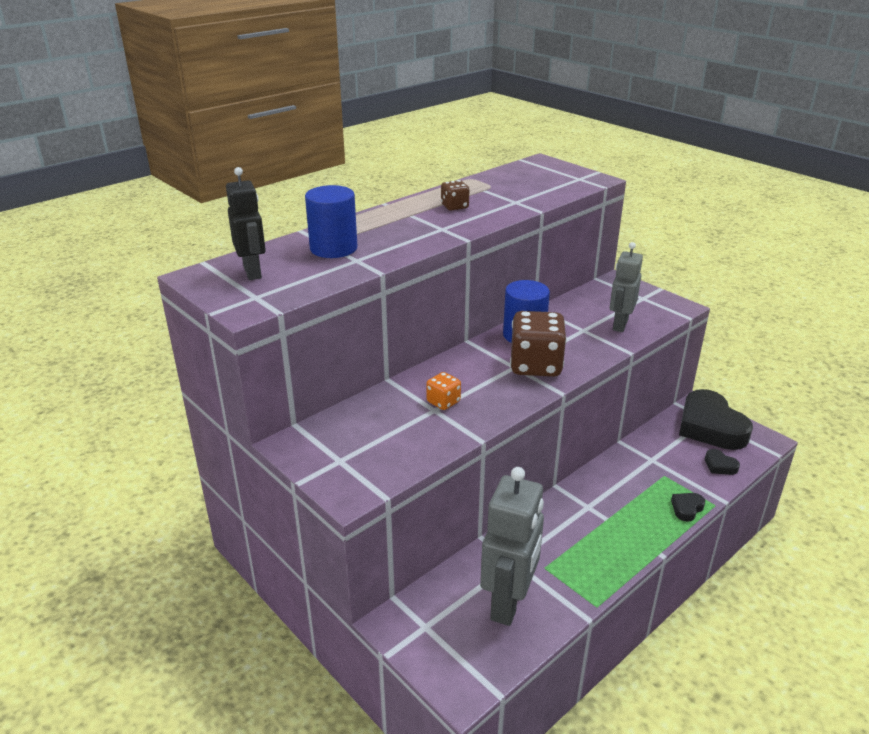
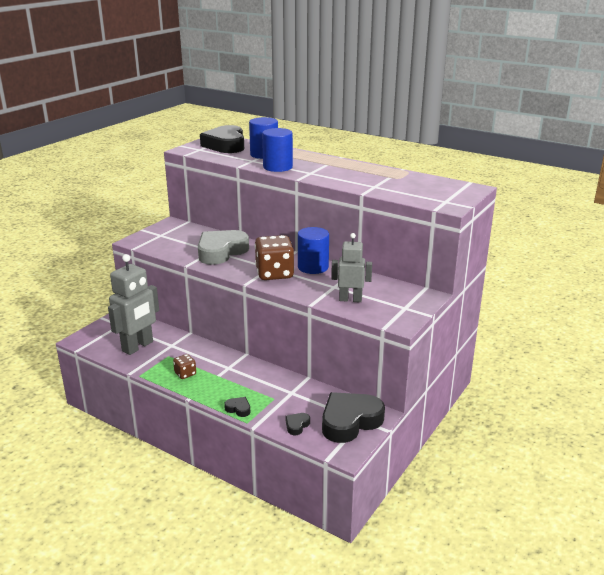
camera: 75 degrees right, 5 degrees down
(253, 272) = (225, 145): black robot -> black heart
(404, 245) = (278, 167): none -> blue cylinder
(443, 402) = (221, 252): orange dice -> grey heart
(454, 206) = (349, 172): brown dice -> brown dice (185, 374)
(509, 603) = (138, 346): grey robot -> grey robot turned 60 degrees counterclockwise

